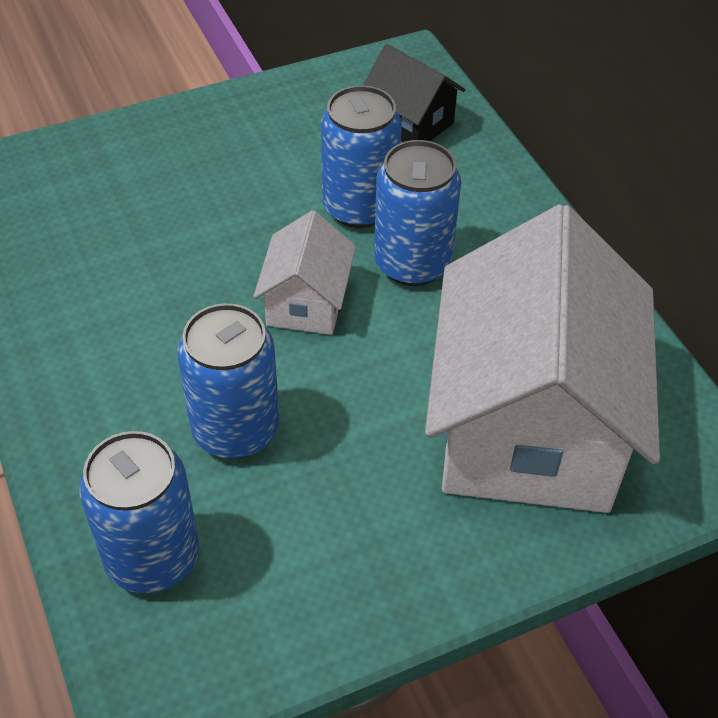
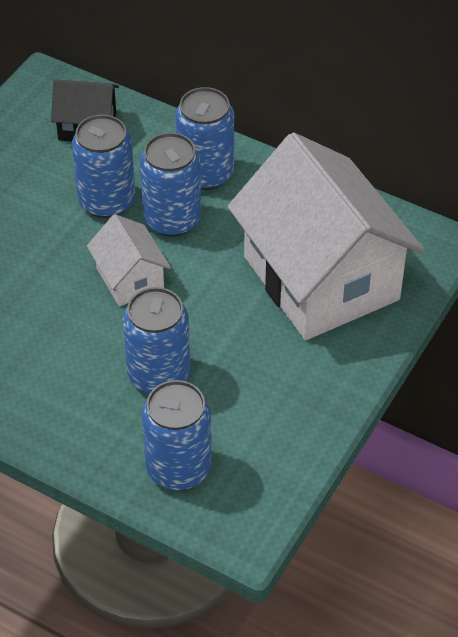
camera: 35 degrees left, 0 degrees up
(494, 233) = (205, 174): none -> blue can

